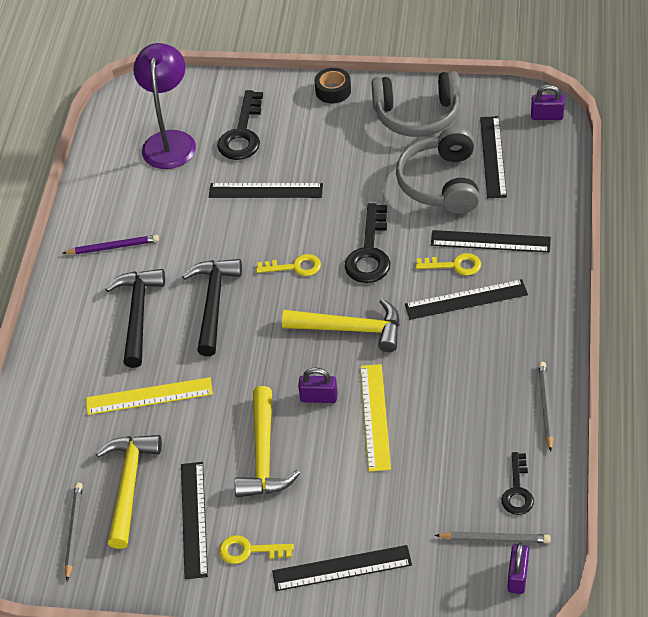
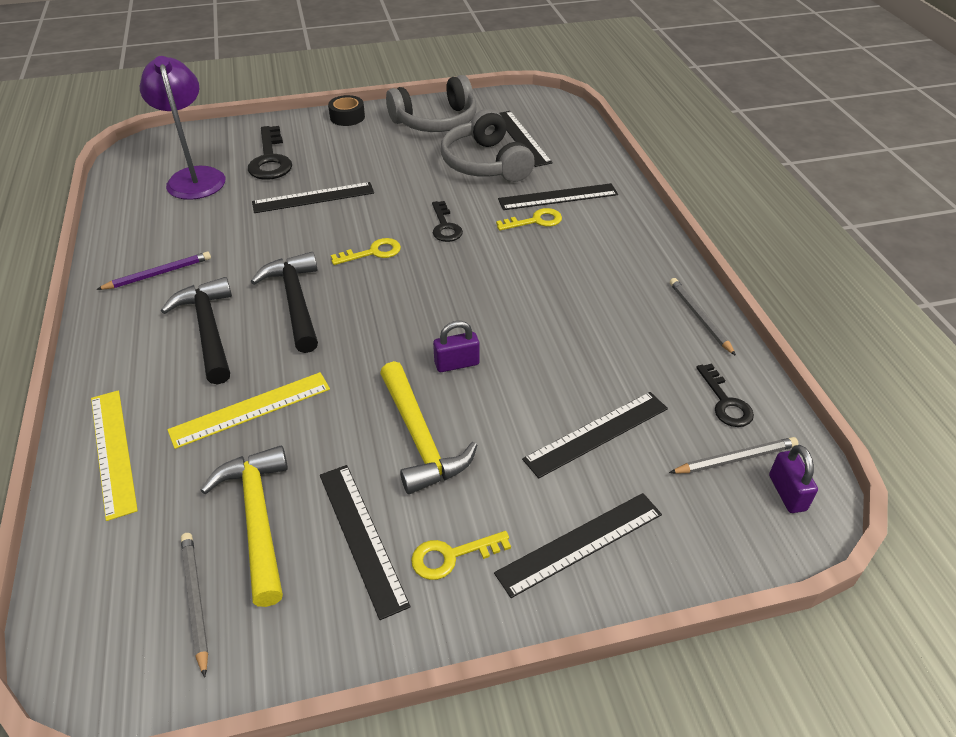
camera: 25 degrees left, 5 degrees down
(351, 329) = (459, 293): yellow hammer -> none
(369, 252) = (445, 226): black key -> black key, size x0.62
(375, 417) = (529, 368): yellow ruler -> yellow ruler (113, 451)
(466, 299) = (563, 245): black ruler -> black ruler (597, 433)
(547, 116) = (551, 105): purple padlock -> none

